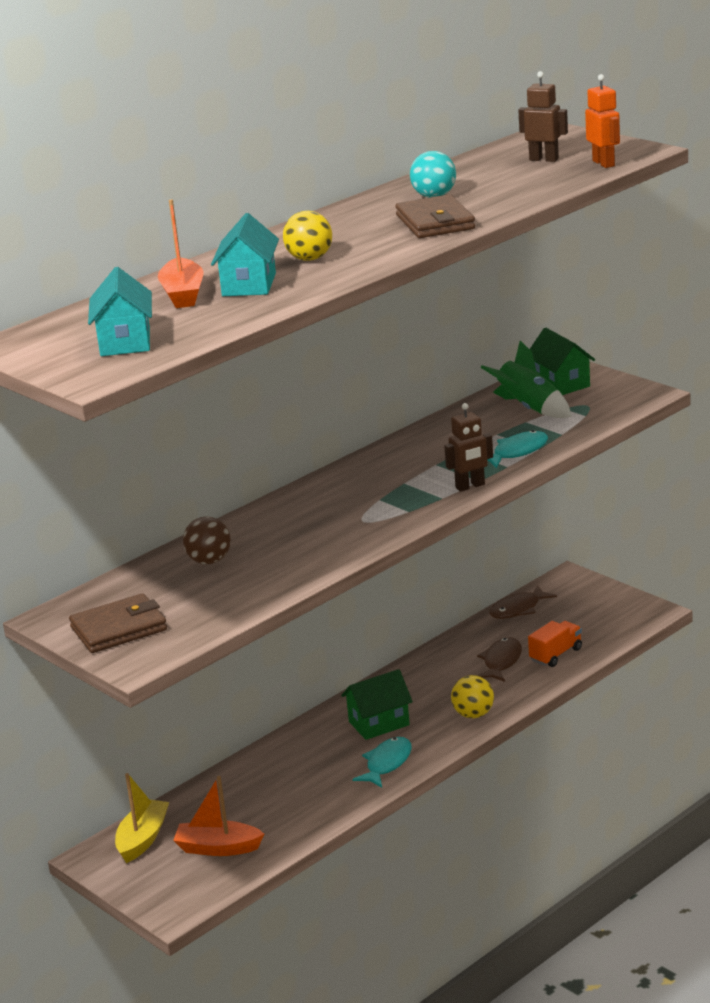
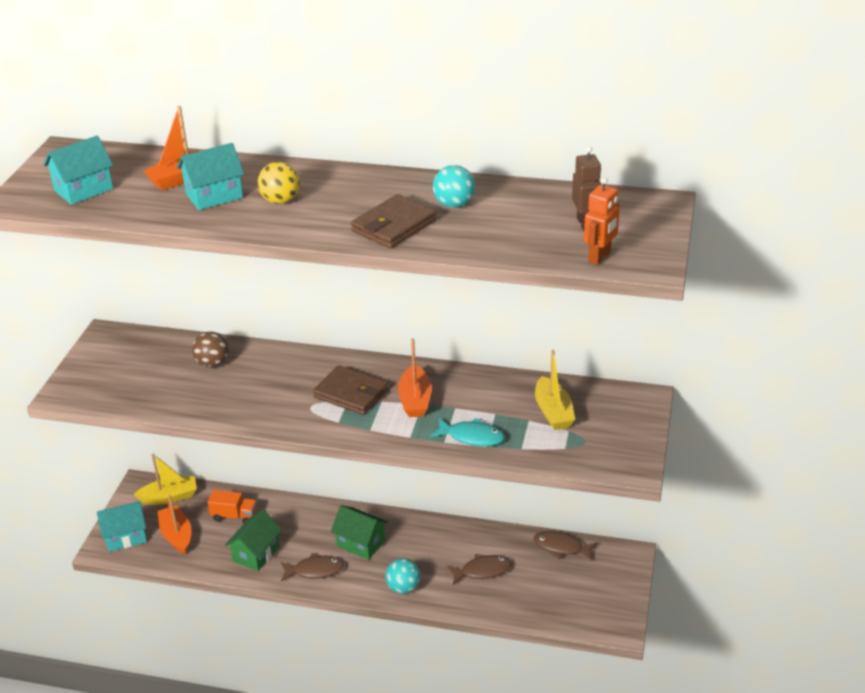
camera: 55 degrees right, 10 degrees up
(119, 629) = (104, 367): brown wallet -> brown wallet (351, 394)
(174, 888) = (126, 537): none -> turquoise house
(387, 763) = (315, 570): turquoise fish -> brown fish
(425, 466) = (415, 400): none -> orange boat
(470, 486) = (397, 436): brown robot -> none
(473, 714) = (403, 587): yellow ball -> turquoise ball
(529, 408) = (553, 412): green rocket -> yellow boat
(556, 655) = (514, 597): orange truck -> orange truck (234, 516)
(561, 383) = (612, 411): green house -> green house (256, 553)

